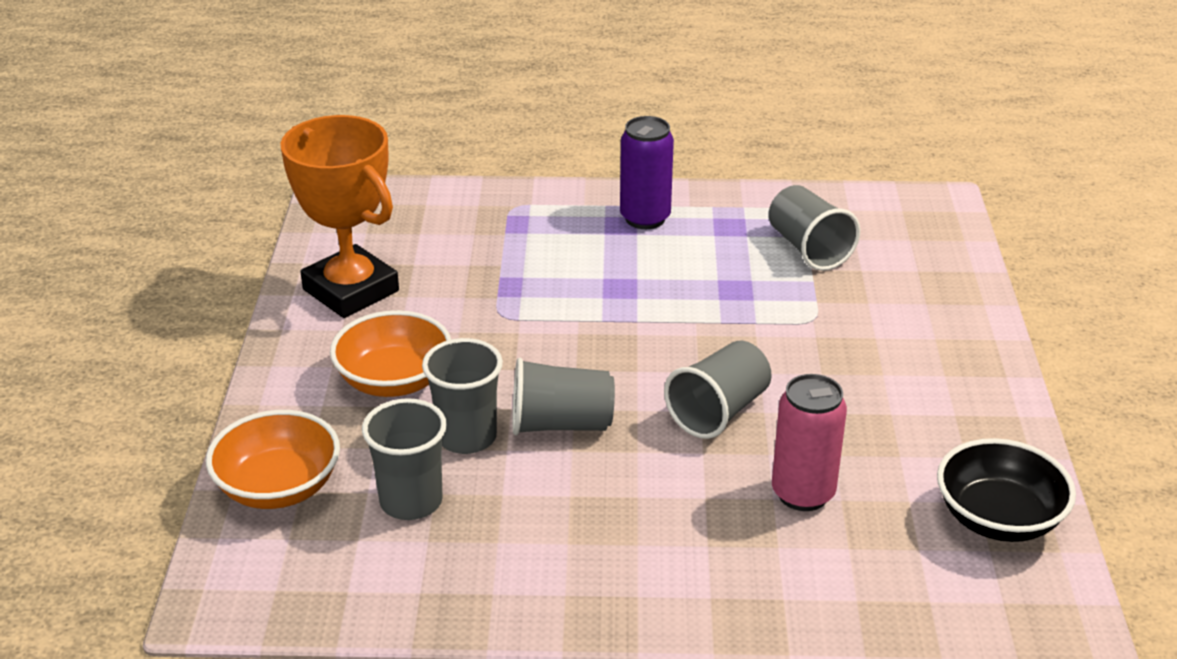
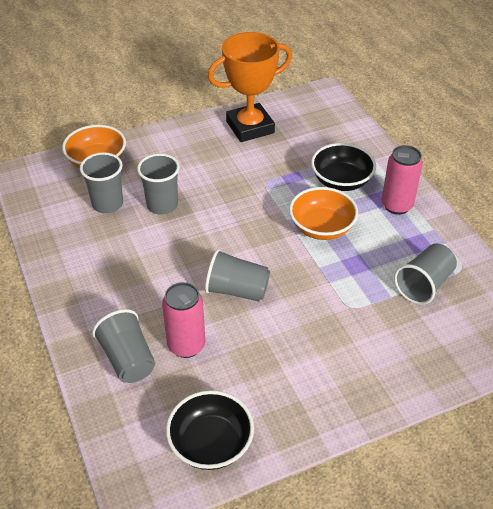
camera: 65 degrees right, 10 degrees up
(351, 290) = (250, 127): orange trophy -> orange trophy turned 45 degrees clockwise
(394, 380) = (190, 167): orange bowl -> orange bowl (321, 227)
(556, 246) = (341, 181): none -> black bowl
(561, 424) = (190, 233): grey cup -> grey cup (128, 359)
(645, 218) = (397, 205): purple can -> pink can

